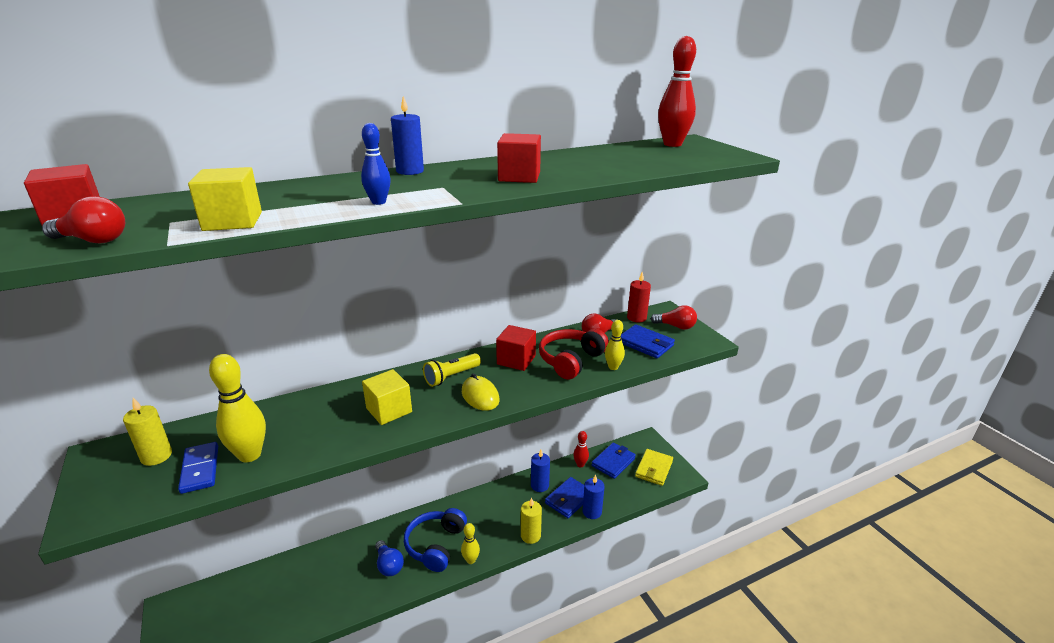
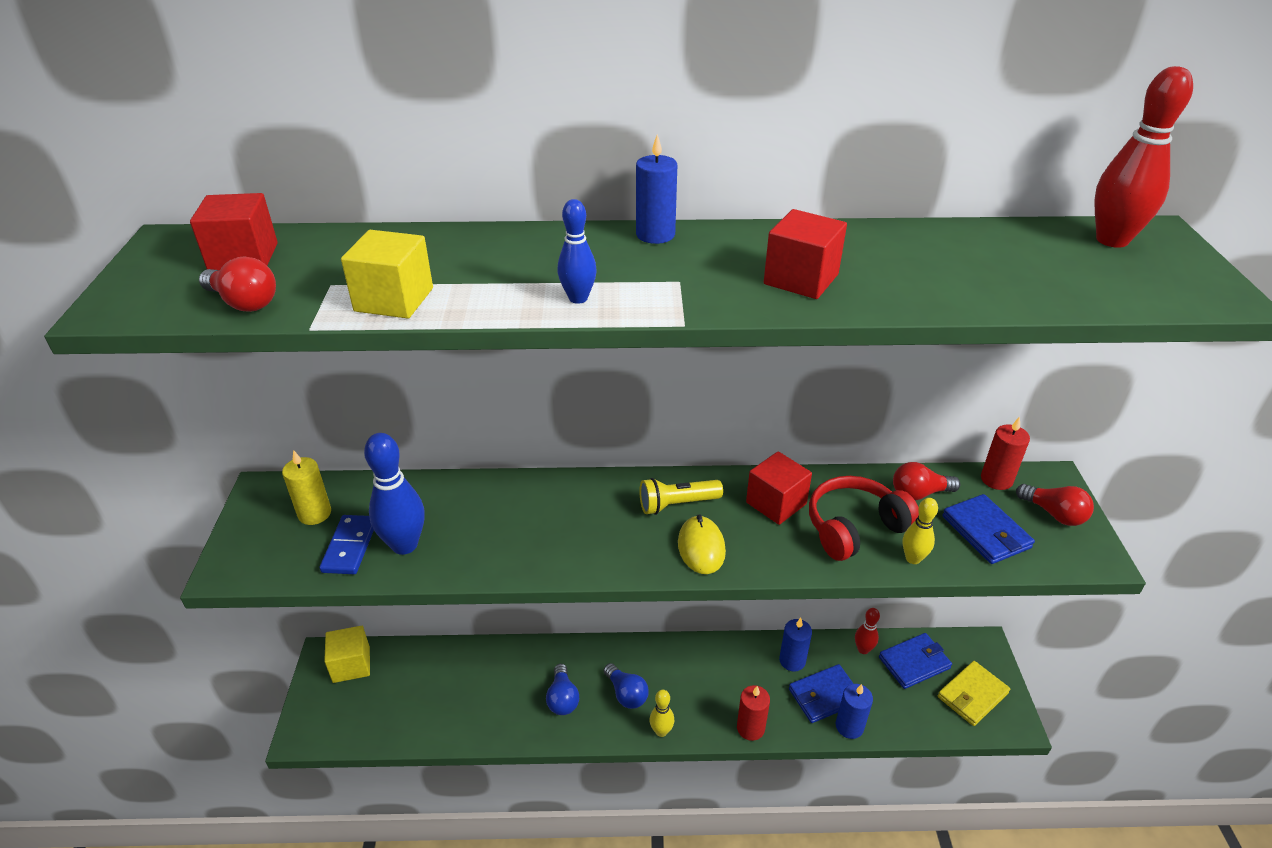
camera: 25 degrees right, 10 degrees up
(250, 455) = (404, 545): yellow bowling pin -> blue bowling pin
(389, 410) = (579, 532): yellow cube -> yellow cube (351, 664)
(436, 545) = (626, 694): blue headphones -> blue light bulb
(530, 535) = (750, 728): yellow candle -> red candle

